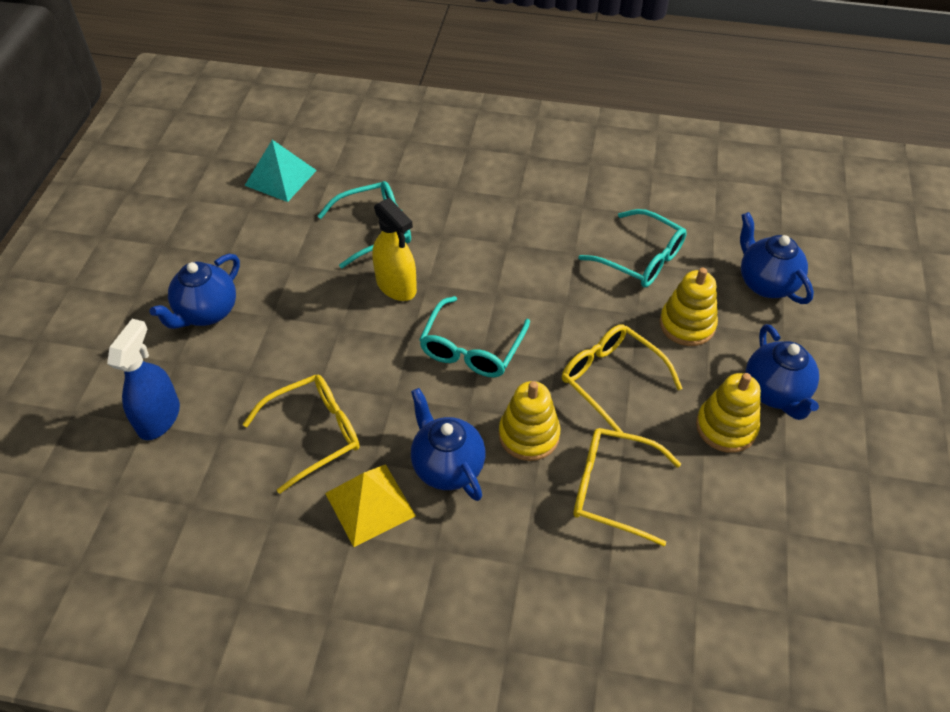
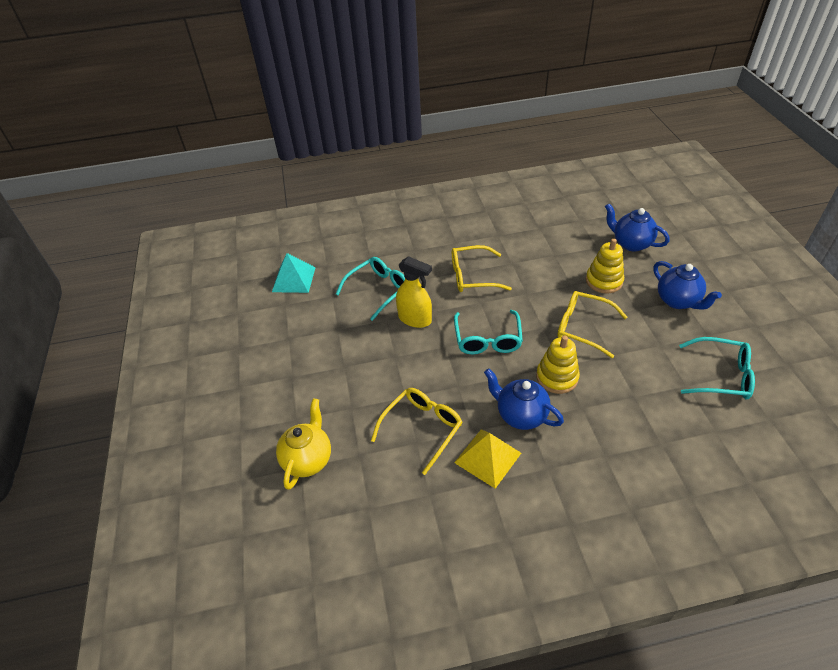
camera: 20 degrees left, 5 degrees down
(159, 418) = (308, 459): blue spray bottle -> yellow teapot
(207, 312) = (297, 380): blue teapot -> none
(613, 489) = (627, 389): yellow glasses -> yellow glasses (472, 276)
(640, 258) = (552, 253): turquoise glasses -> turquoise glasses (721, 375)
(726, 427) = (665, 330): yellow stacking toy -> none

